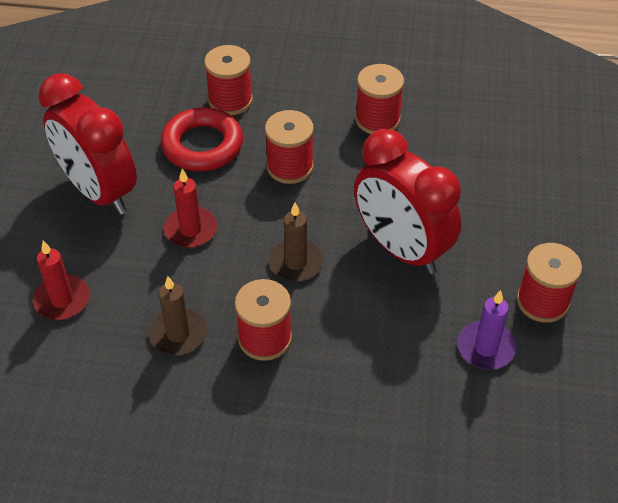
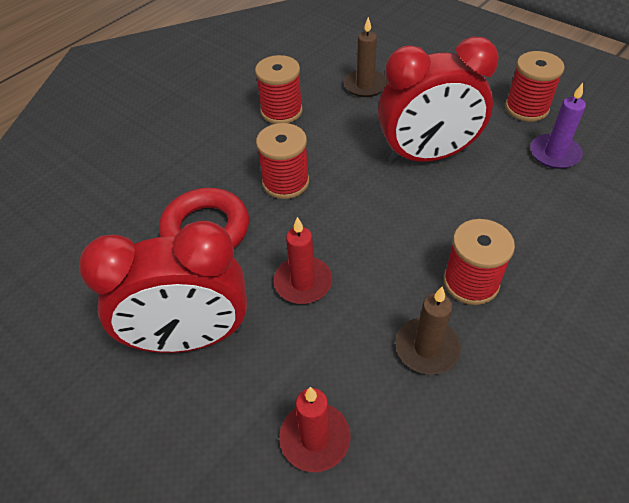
camera: 55 degrees left, 0 degrees up
(230, 100) = (170, 187): red spool -> none
(296, 262) = (397, 224): brown candle -> brown candle (365, 85)

